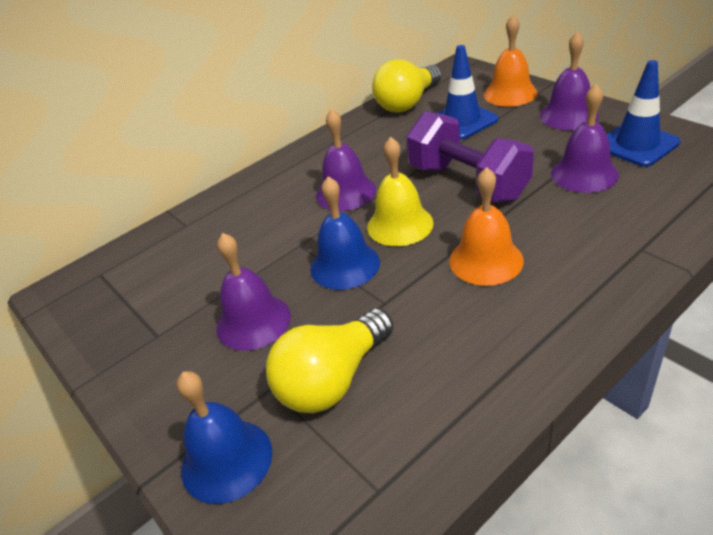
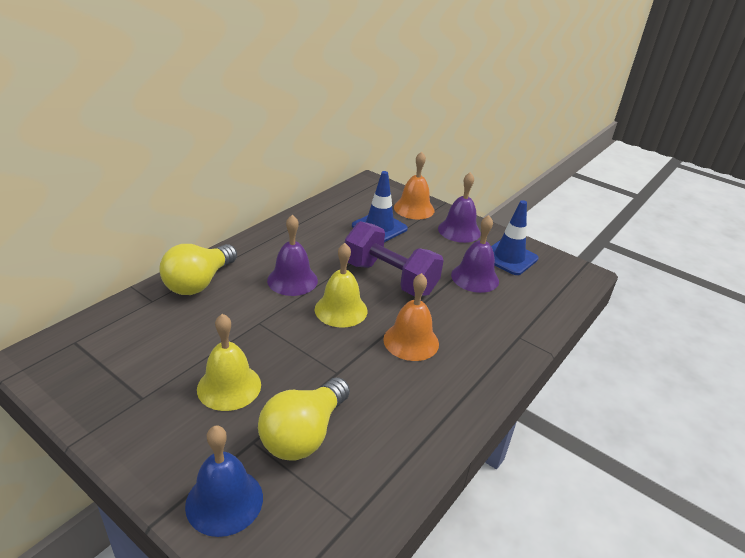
camera: 20 degrees left, 5 degrees down
(253, 321) = (229, 386): purple bell -> yellow bell
(345, 265) = (300, 341): blue bell -> none
(407, 103) = (333, 208): yellow light bulb -> yellow light bulb (199, 283)

